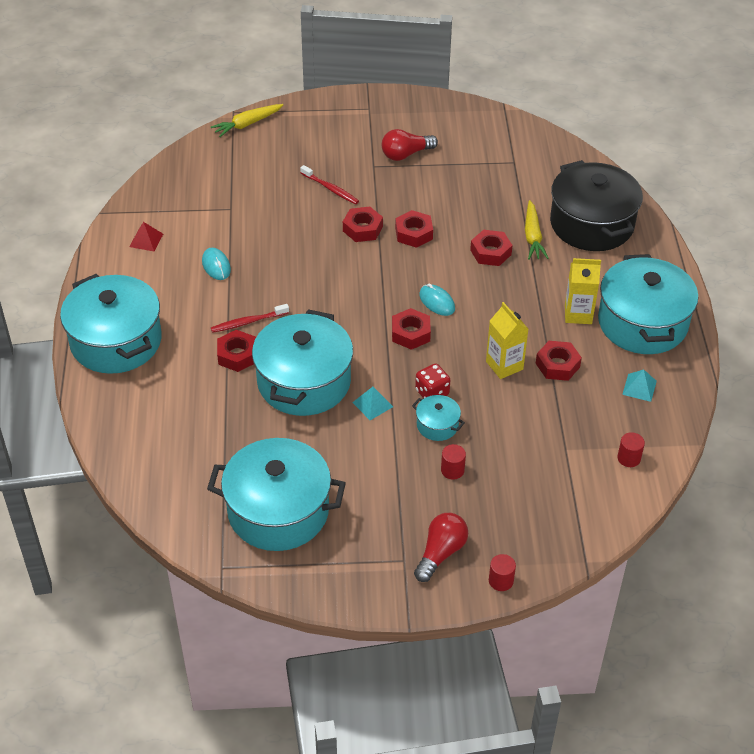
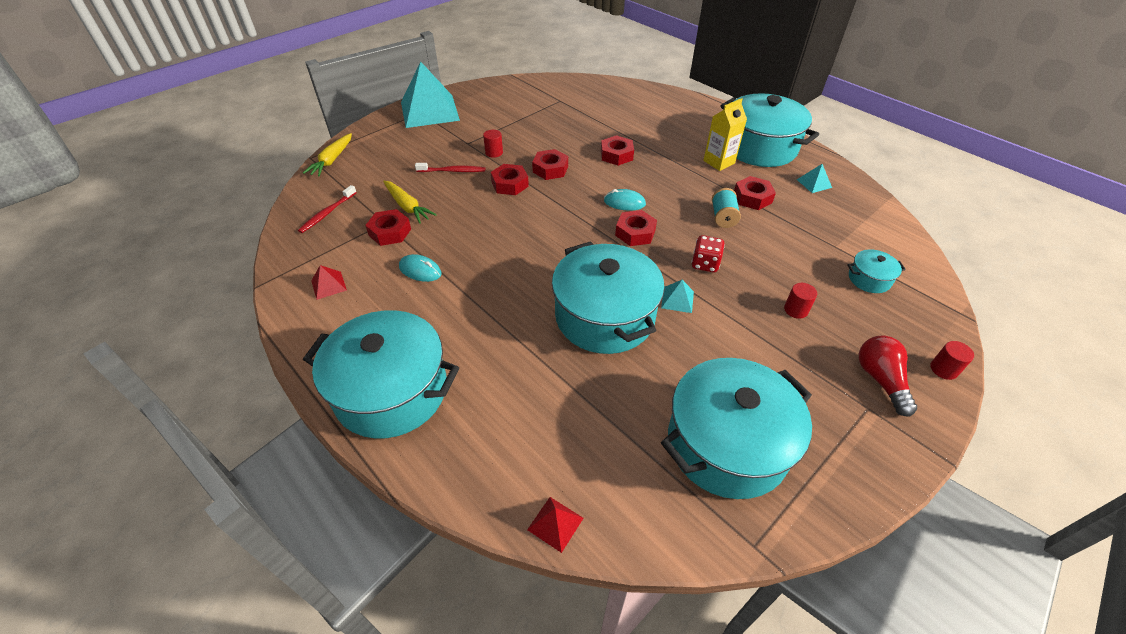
camera: 40 degrees left, 0 degrees up
(128, 477) = (555, 524): none -> red pyramid
(237, 355) = (523, 330): red nut -> red nut (390, 232)
(248, 322) = (500, 298): red toothbrush -> red toothbrush (327, 213)
(378, 111) = (429, 111): none -> turquoise pyramid
(405, 154) = (482, 126): red light bulb -> none
(437, 425) = (740, 284): turquoise pot -> turquoise pot (869, 279)
(504, 365) = (723, 217): yellow carton -> turquoise spool
(533, 236) = (629, 134): yellow carrot -> yellow carrot (407, 206)
(591, 224) = (653, 111): black pot -> none
(629, 458) = (874, 228): red cylinder -> red cylinder (494, 152)

